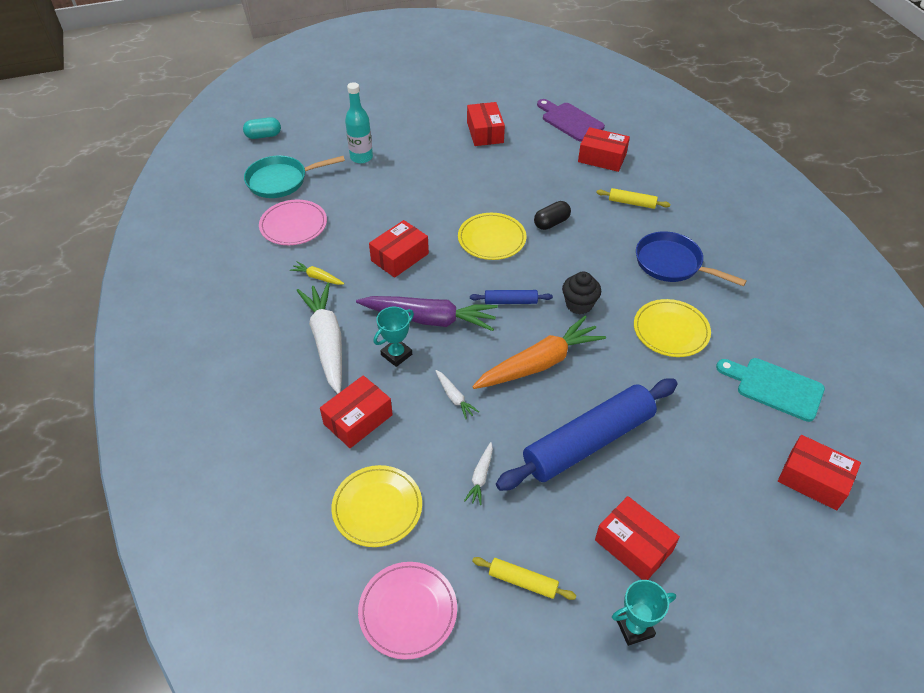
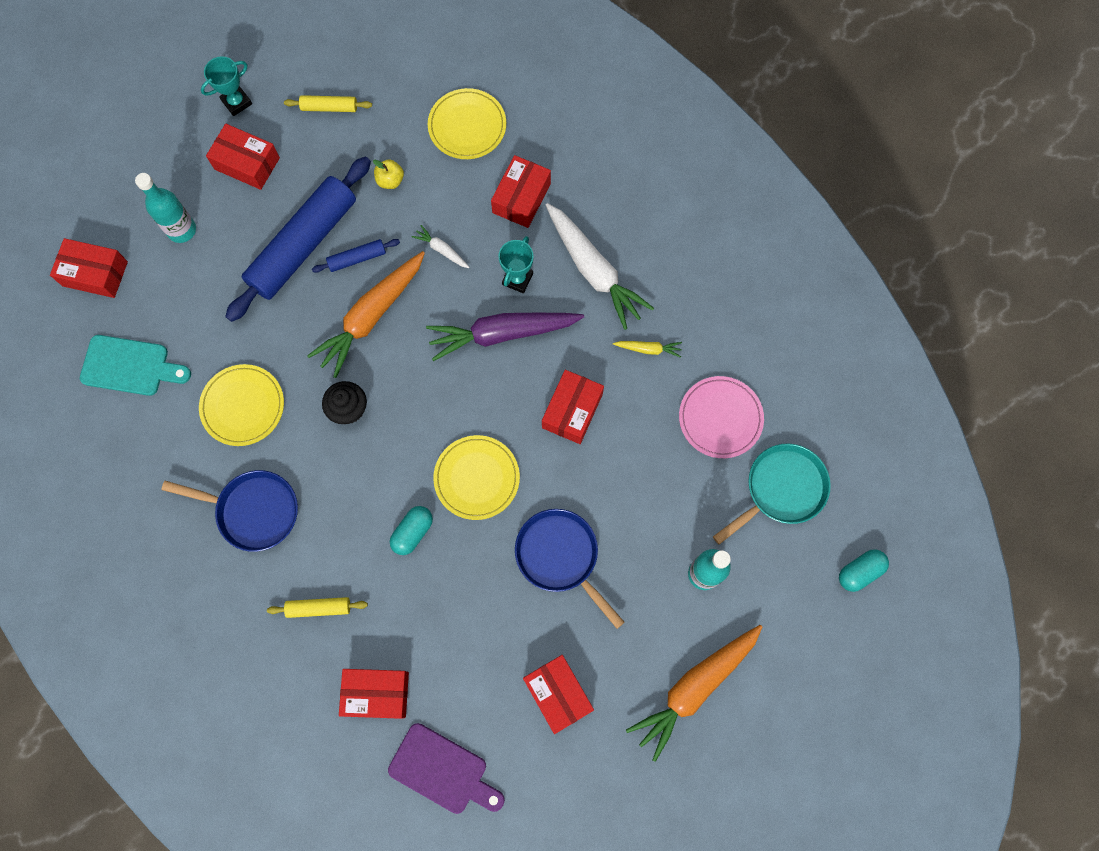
camera: 160 degrees right, 25 degrees up
(400, 116) = (695, 688): none -> orange carrot
(408, 611) = (409, 59): pink plate -> none
(451, 187) = (560, 556): none -> blue pan
(480, 476) = (390, 180): white carrot -> yellow apple
(510, 301) = (424, 388): blue rolling pin -> blue rolling pin (357, 258)
(551, 223) = (413, 532): black capsule -> turquoise capsule
(716, 495) = (182, 230): none -> turquoise bottle

